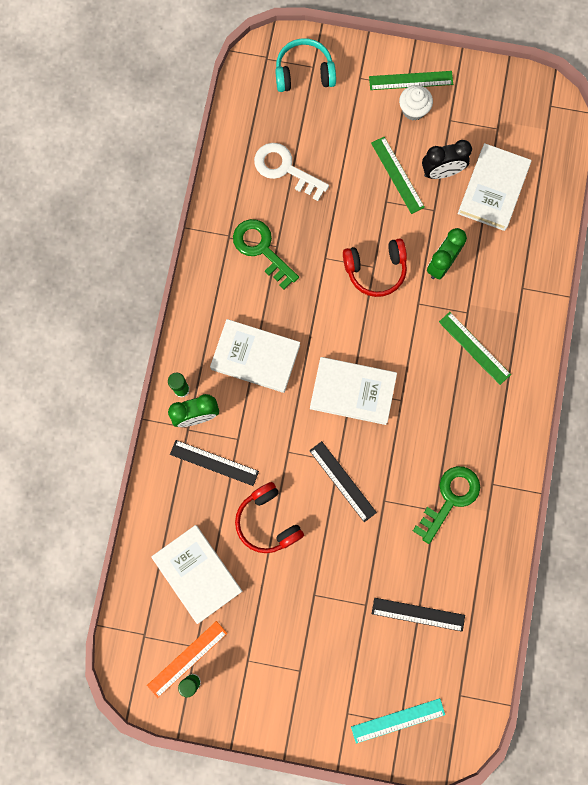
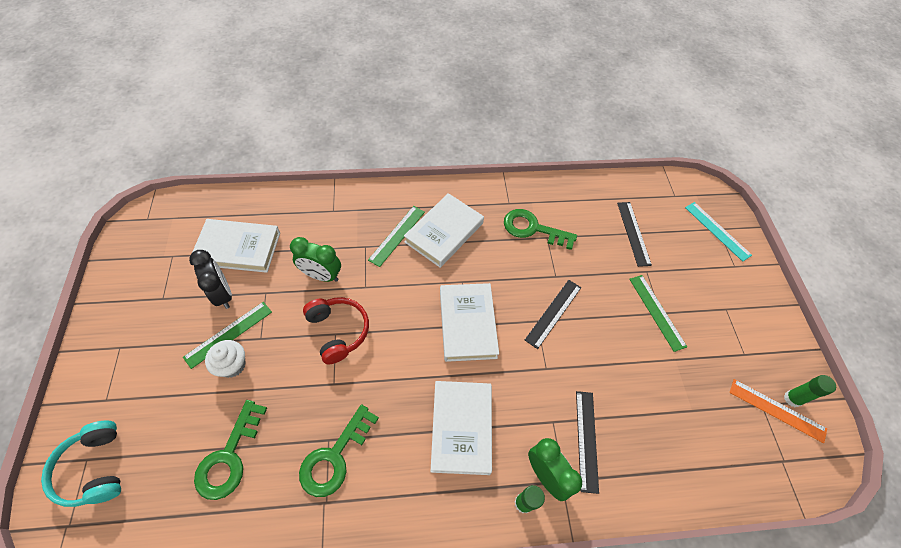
camera: 110 degrees left, 20 degrees down
(197, 574) = (699, 424): white book -> white book (444, 232)
(267, 521) = (618, 370): red headphones -> none
(285, 169) = (229, 457): white key -> green key
(411, 80) = (112, 345): green ruler -> green ruler (657, 312)
(413, 110) = (149, 334): white cupcake -> white cupcake (232, 365)

